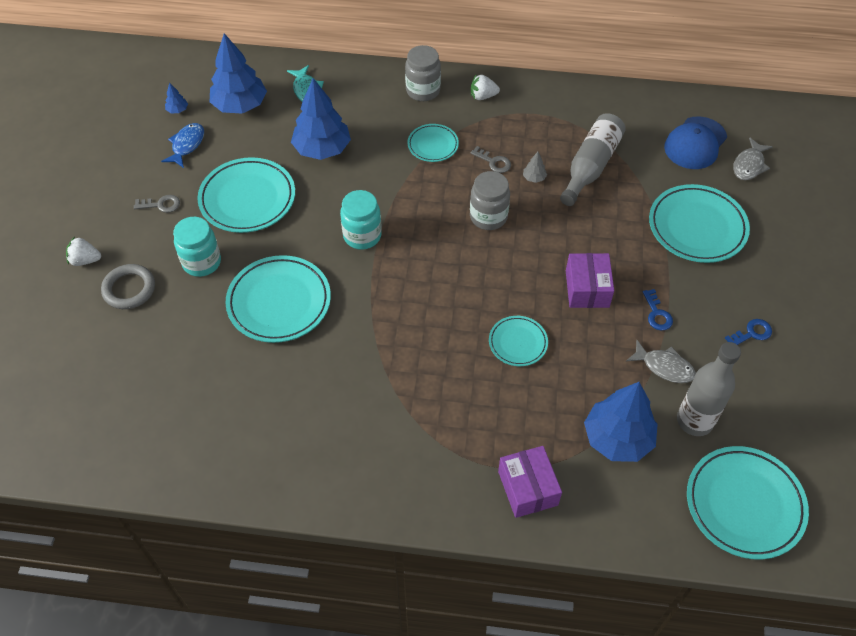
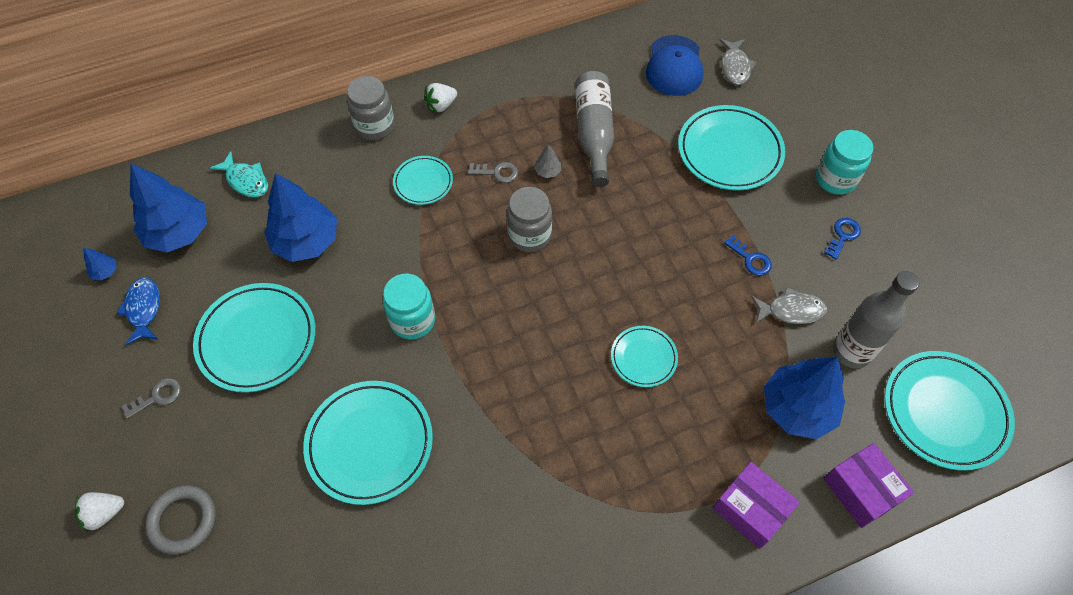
camera: 30 degrees left, 5 degrees up
(202, 262) = (251, 442): turquoise jar -> turquoise jar (835, 179)
(587, 289) = (672, 265): purple box -> purple box (861, 490)

